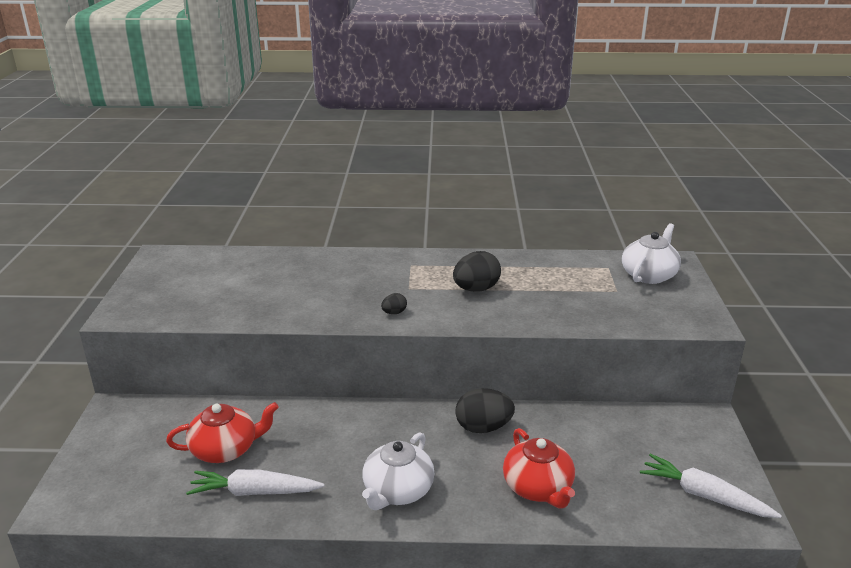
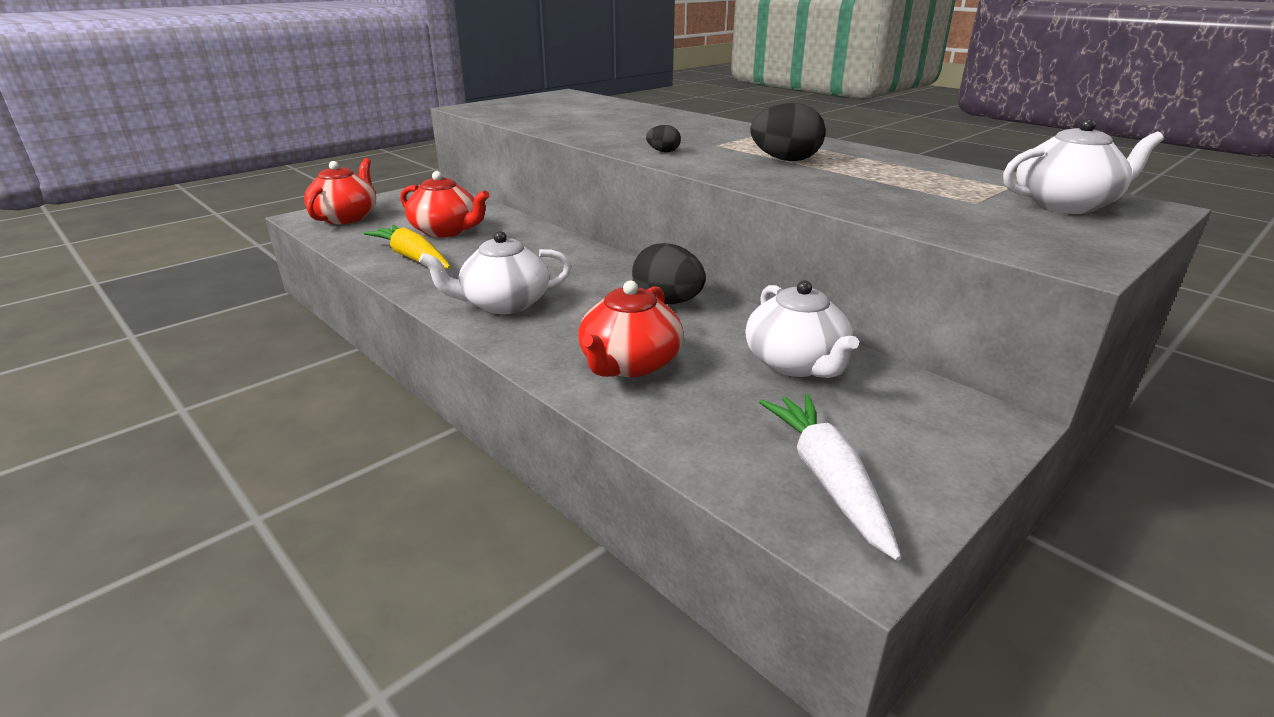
camera: 45 degrees right, 0 degrees up
(101, 485) = (346, 217): none -> red teapot
(254, 492) = (412, 258): white carrot -> yellow carrot
(603, 434) = (796, 363): none -> white teapot

